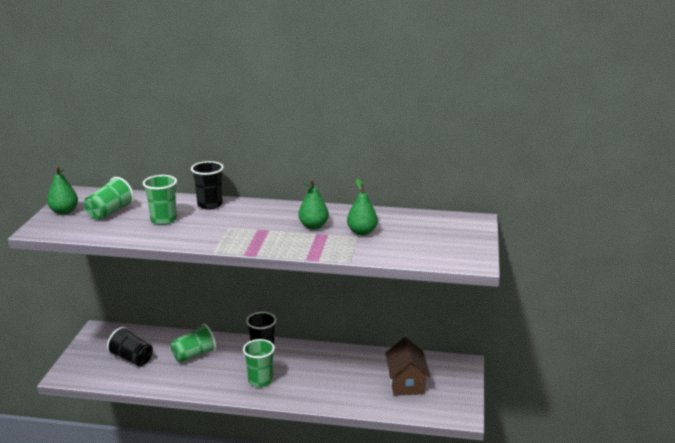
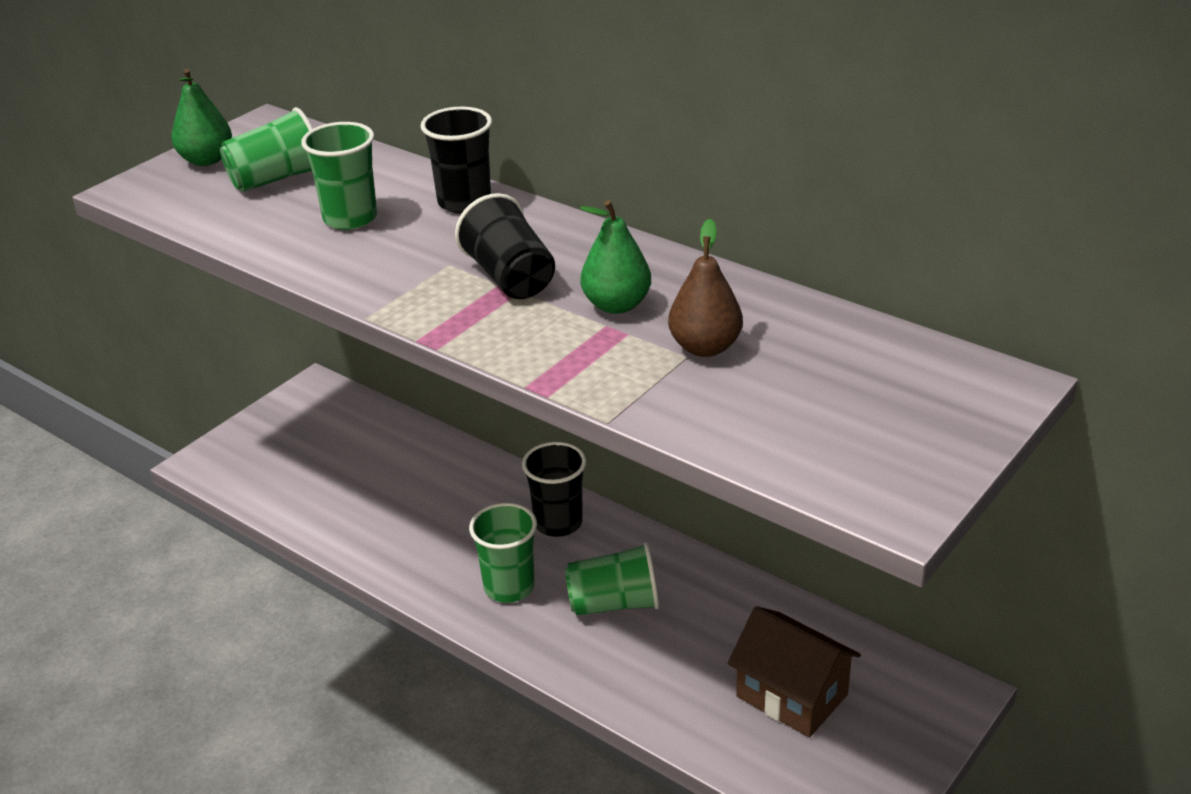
camera: 30 degrees right, 10 degrees up
(132, 358) = (327, 464): black cup -> black cup (510, 277)
(194, 355) = (433, 490): green cup -> green cup (614, 603)
(362, 232) = (705, 347): green pear -> brown pear
(406, 383) = (792, 695): brown house -> brown house turned 75 degrees counterclockwise

